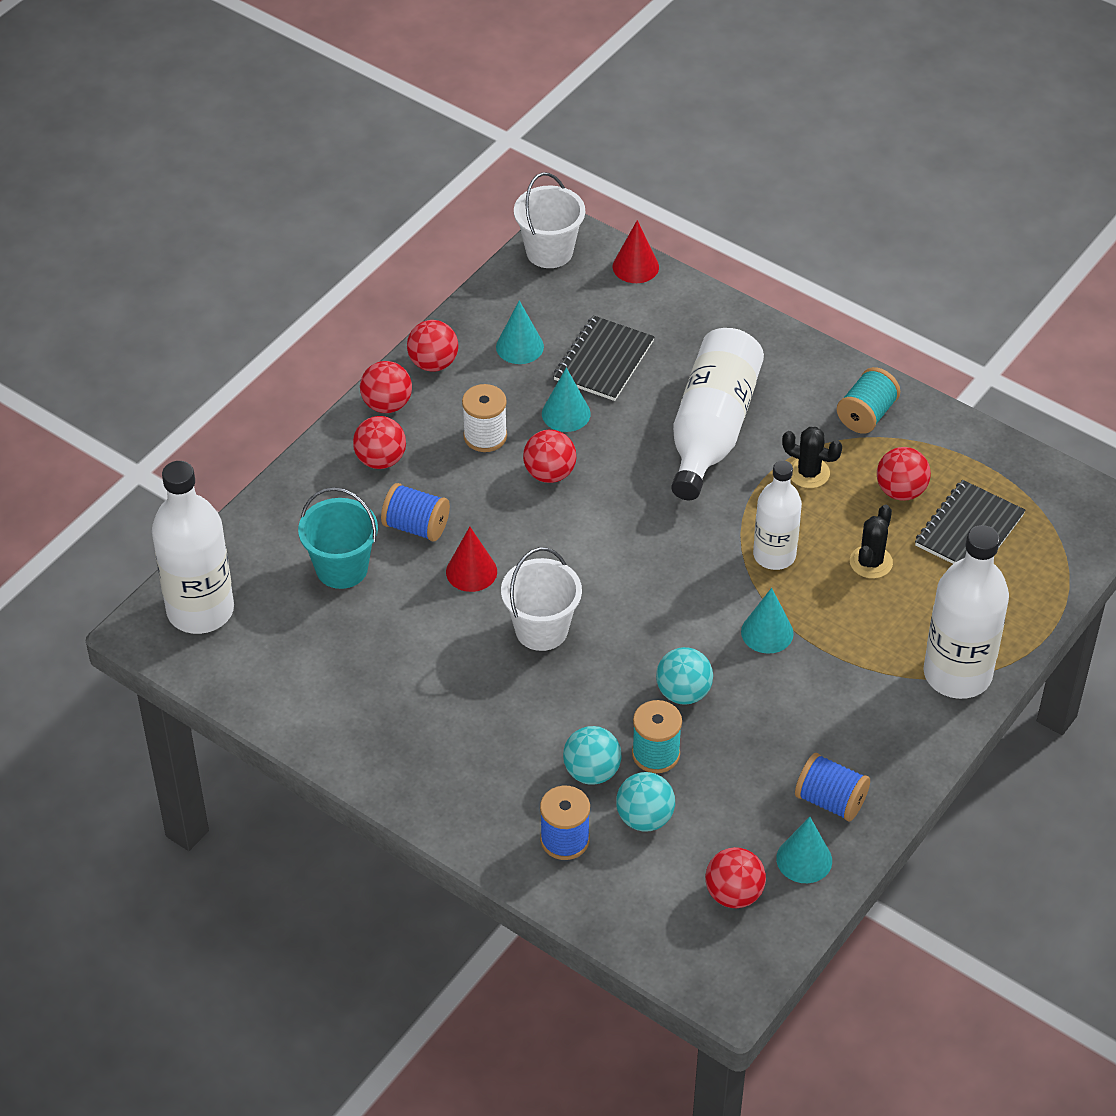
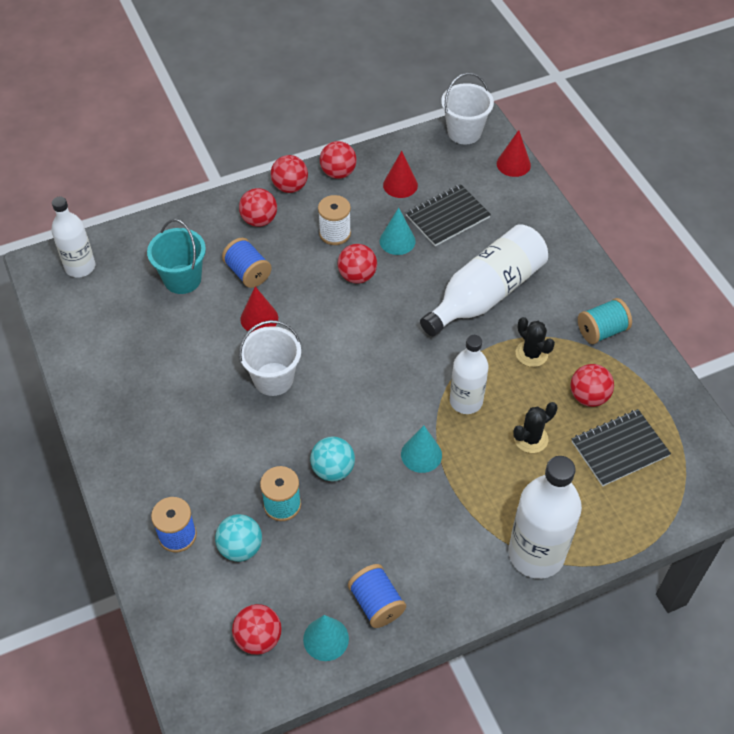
camera: 30 degrees right, 5 degrees up
(200, 610) = (80, 267): white bottle -> white bottle, size x0.64
(519, 346) = (400, 185): turquoise cone -> red cone
(592, 772) = (231, 495): turquoise ball -> none

